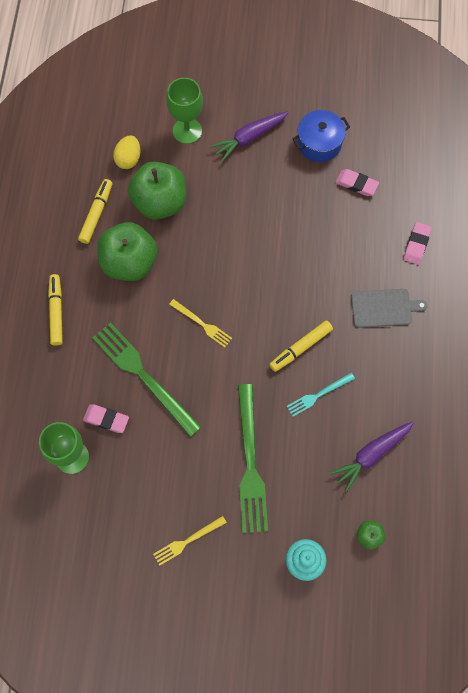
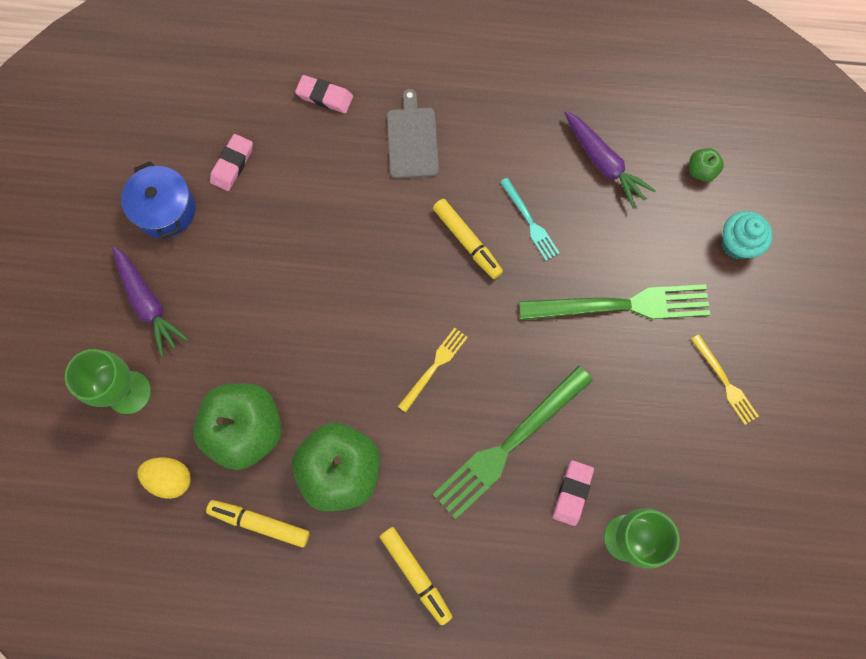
camera: 90 degrees left, 5 degrees up
(56, 312) = (416, 574): yellow marker -> yellow marker turned 120 degrees counterclockwise

